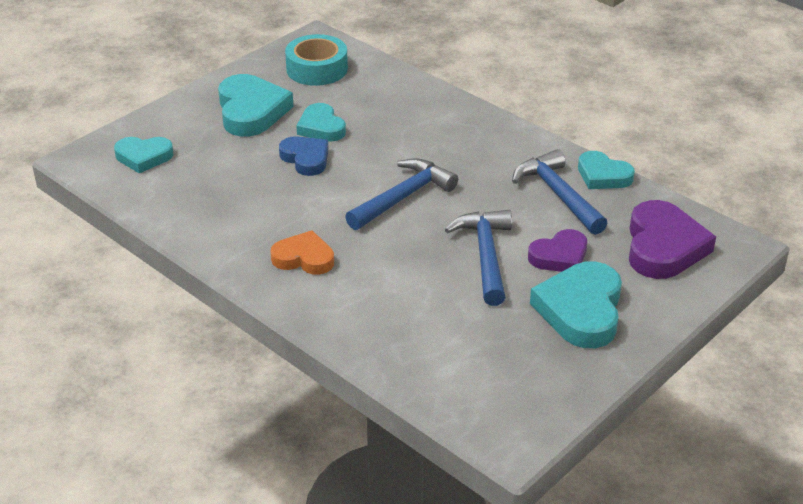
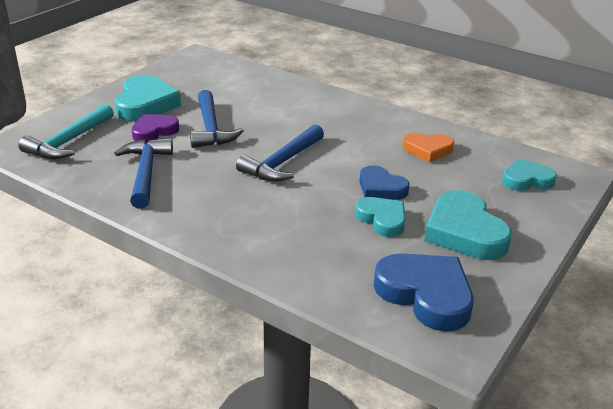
camera: 170 degrees right, 5 degrees down
(304, 258) = (345, 120): orange heart -> orange heart (428, 150)
(317, 69) = (425, 295): turquoise tape -> blue heart
(558, 195) = (146, 173): blue hammer -> blue hammer turned 150 degrees counterclockwise
(603, 175) = (99, 191): turquoise heart -> none
(663, 247) = (69, 141): purple heart -> turquoise hammer

